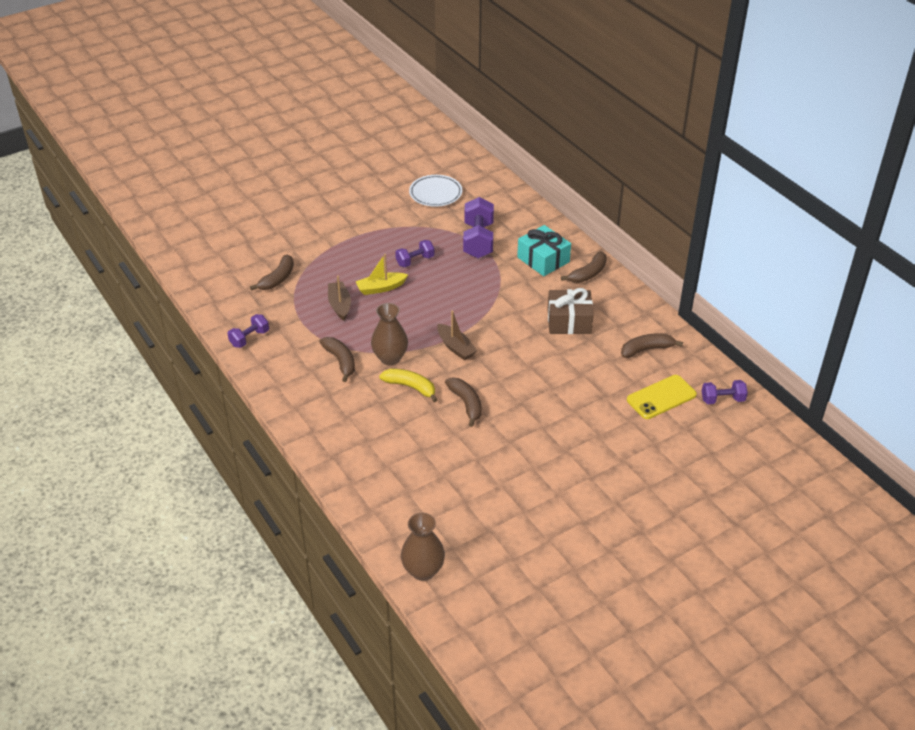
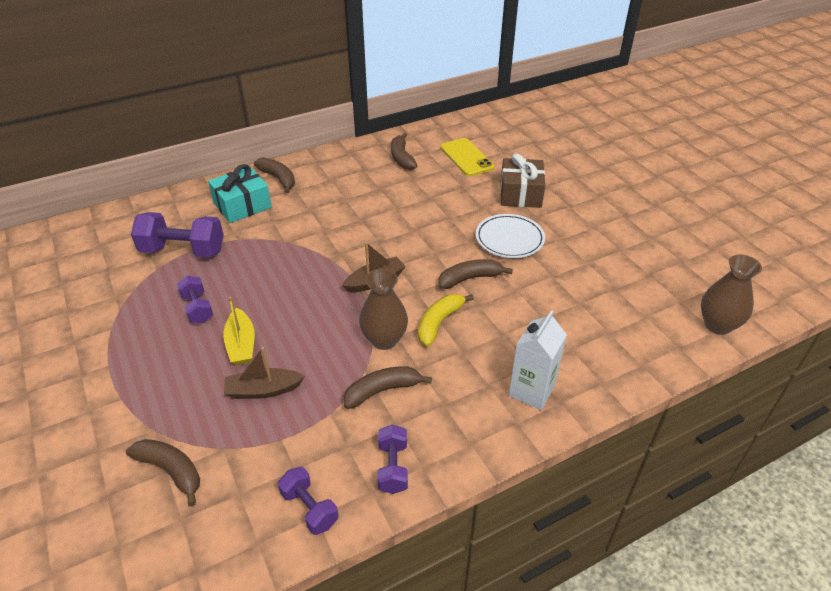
camera: 85 degrees left, 0 degrees up
(342, 440) = (531, 391): none -> white carton
(435, 193) = (60, 282): white plate -> white plate (509, 239)
(569, 321) = (350, 198): brown gift -> brown gift (520, 194)
(722, 400) = (471, 129): purple dumbbell -> purple dumbbell (393, 467)

